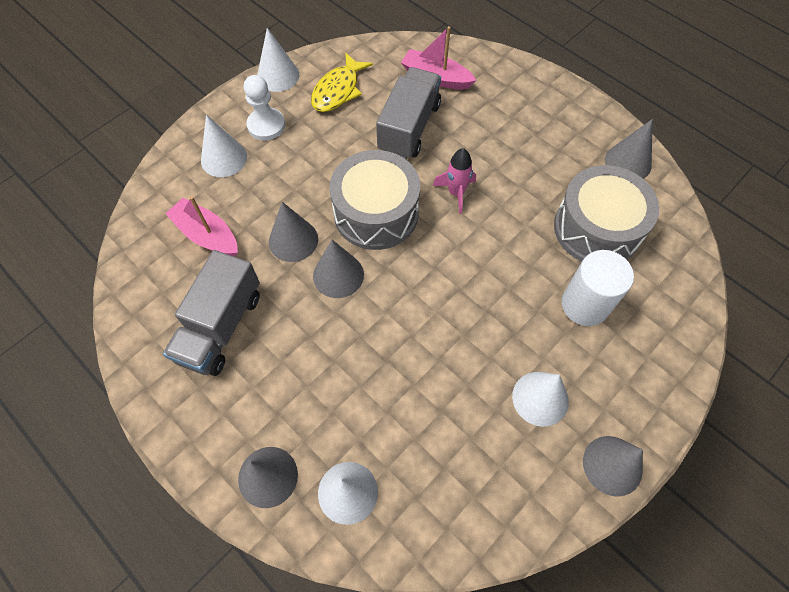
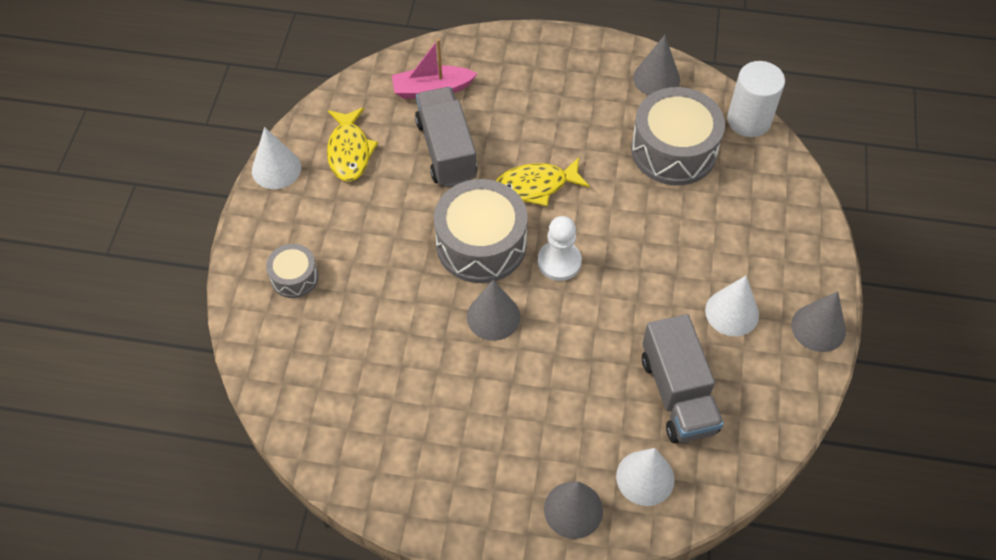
camera: 35 degrees left, 5 degrees down
(207, 235) = (343, 355): pink boat -> none
(221, 326) = (428, 423): grey truck -> grey truck (677, 394)
(224, 158) = (294, 277): white cone -> grey drum
(266, 125) = (308, 223): white pawn -> white pawn (559, 262)
(293, 240) = (427, 311): grey cone -> none
(456, 193) = (536, 186): pink rocket -> yellow fish
(585, 305) = (710, 218): white cylinder -> white cylinder (749, 120)

